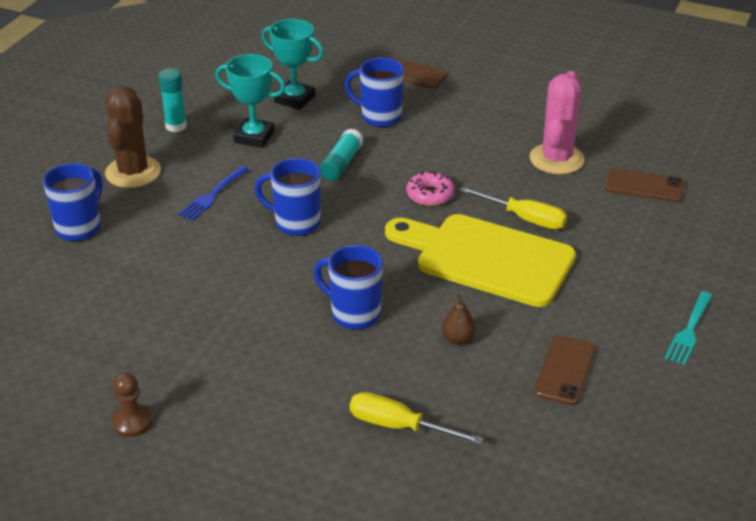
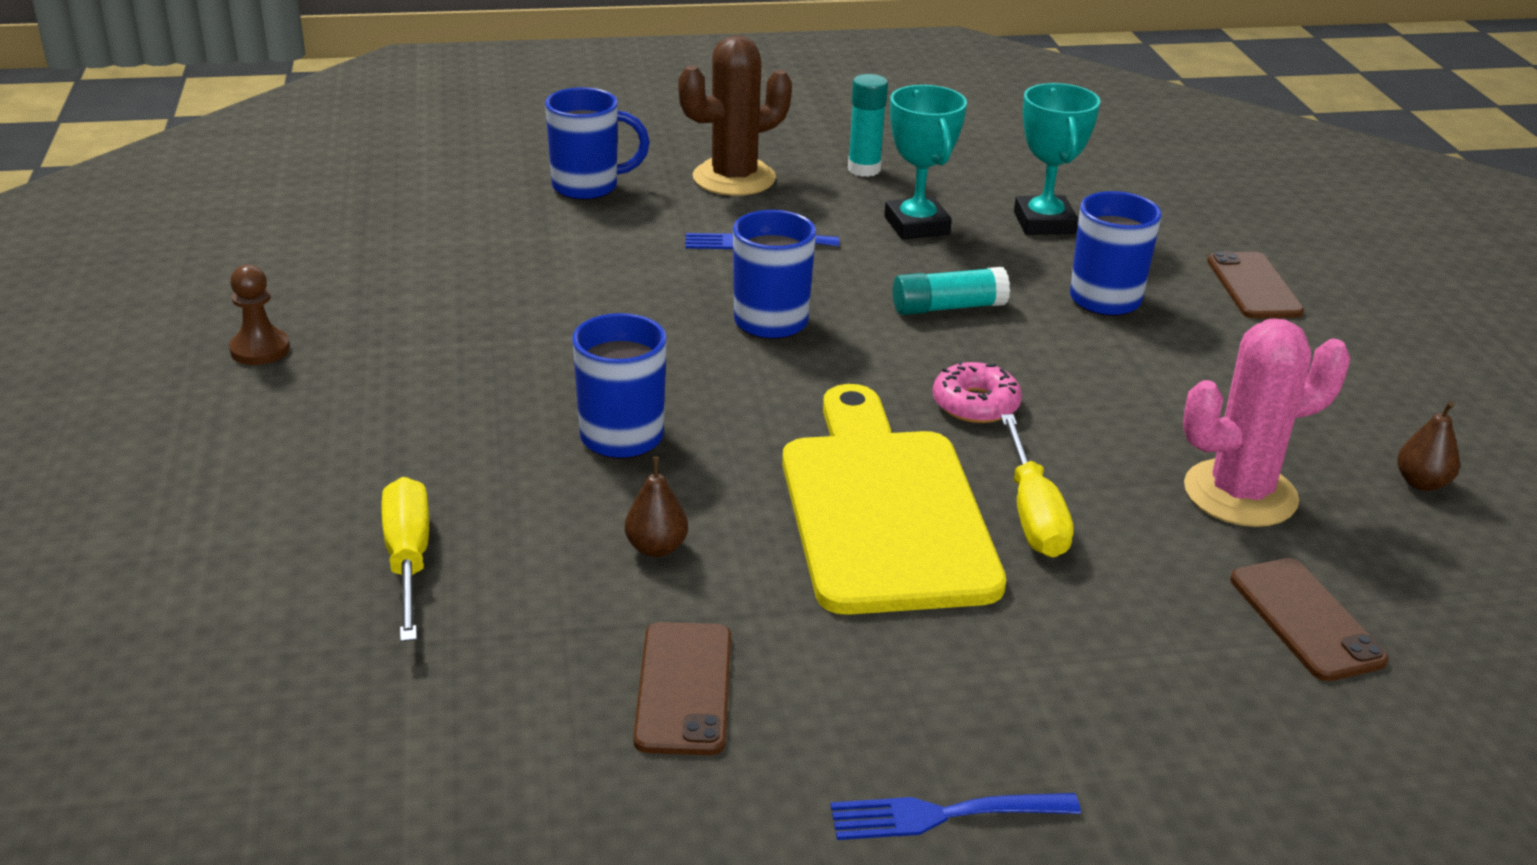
camera: 55 degrees right, 5 degrees down
(565, 370) = (684, 688): brown phone -> brown phone turned 75 degrees counterclockwise
(586, 113) = (1421, 483): none -> brown pear
(689, 330) = (943, 815): turquoise fork -> blue fork

